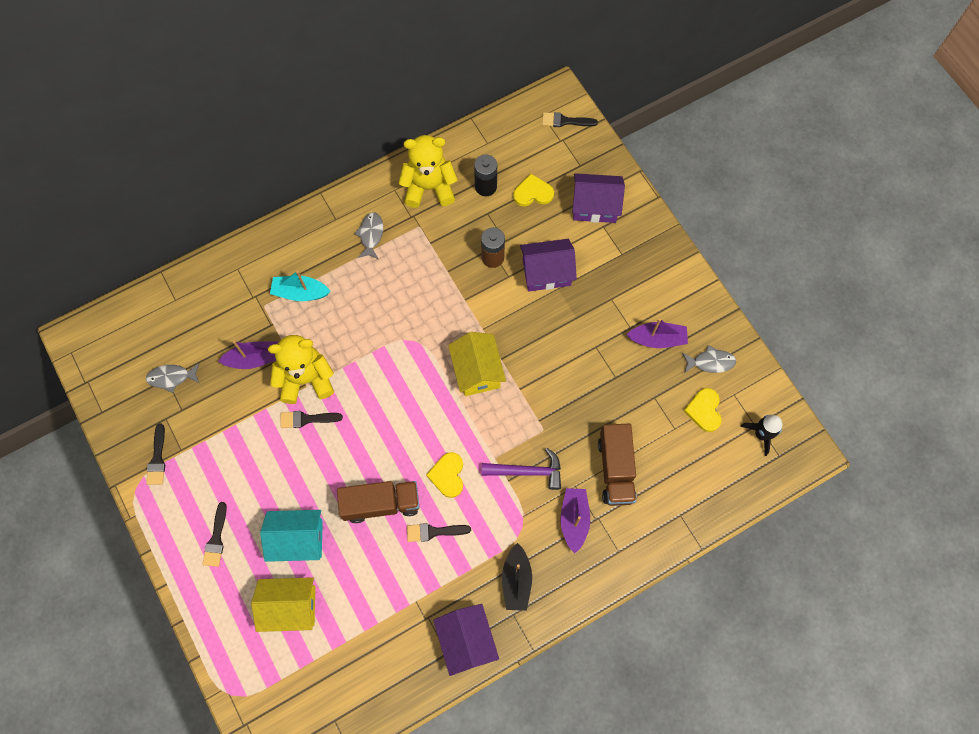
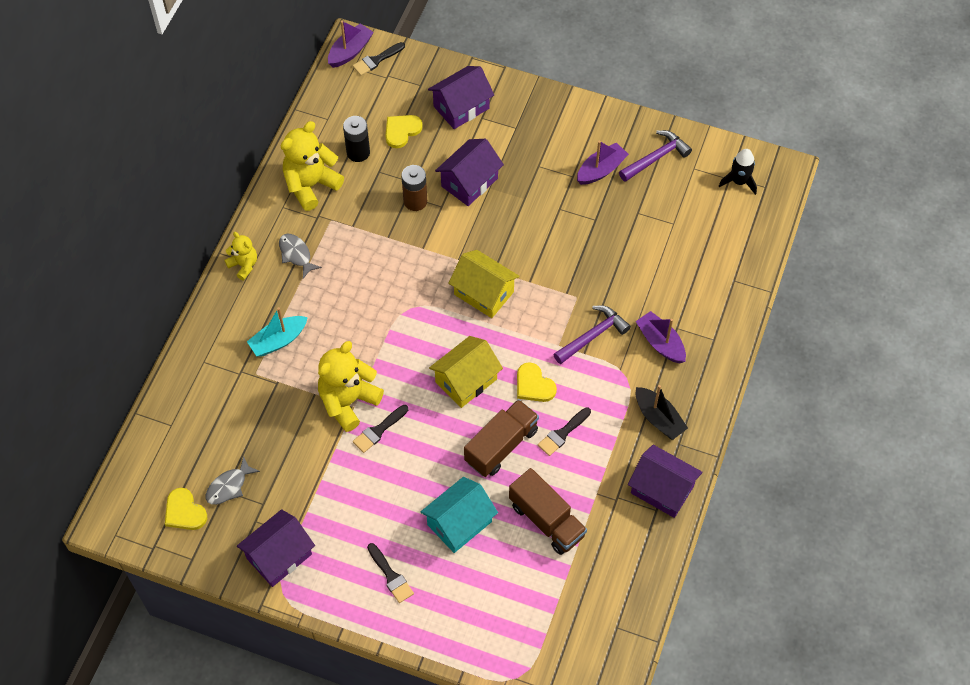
camera: 40 degrees left, 10 degrees down
(157, 459) = (279, 556): black brush -> purple house
(254, 359) = (288, 419): purple boat -> purple boat (350, 51)
(290, 606) = (502, 576): yellow house -> yellow house (466, 381)
(328, 215) = (244, 265): none -> yellow teddy bear
(615, 469) = (657, 284): brown truck -> brown truck (546, 520)
(704, 410) = (683, 195): yellow heart -> yellow heart (184, 512)
(710, 362) = (656, 158): grey fish -> purple hammer

